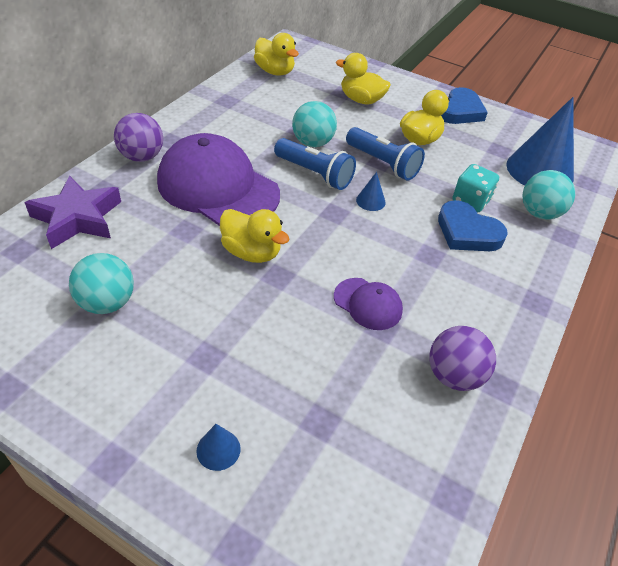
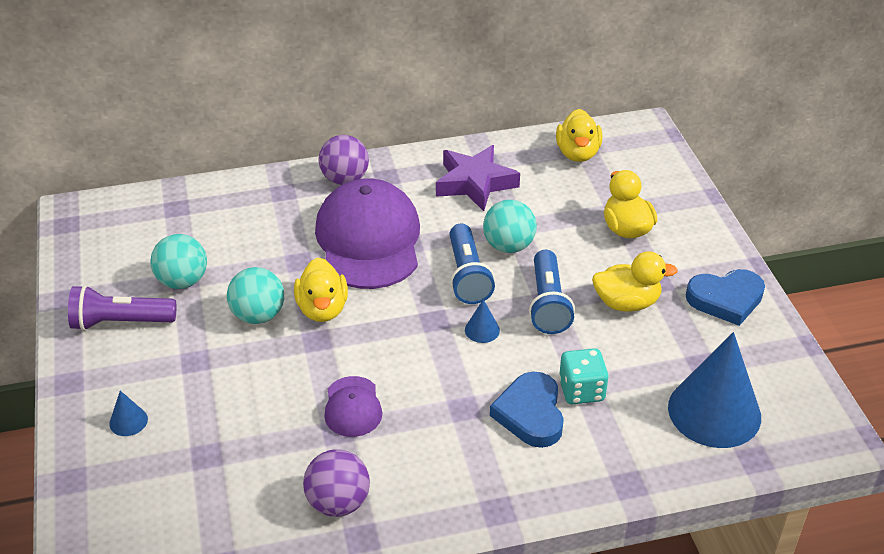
camera: 50 degrees right, 5 degrees down
(78, 218) = (238, 205): purple star -> purple star (475, 183)
(93, 373) = (120, 322): none -> purple flashlight
(539, 213) = (637, 447): turquoise ball -> turquoise ball (258, 315)

